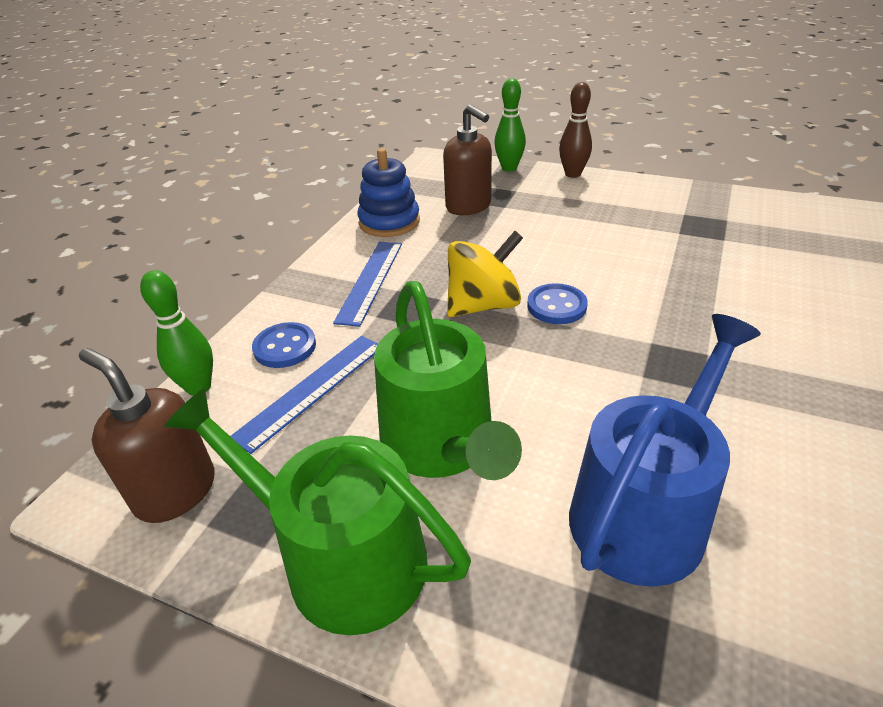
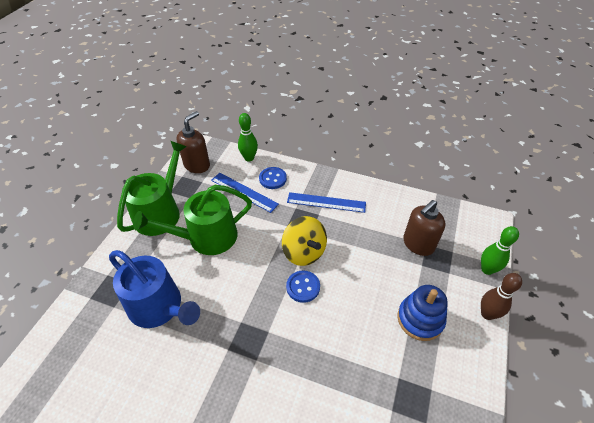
camera: 85 degrees right, 10 degrees up
(389, 222) = (390, 204): blue stacking toy -> blue stacking toy (420, 319)

